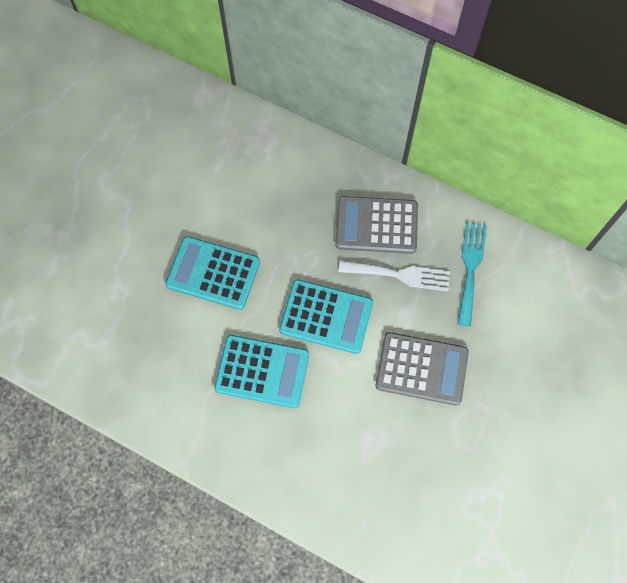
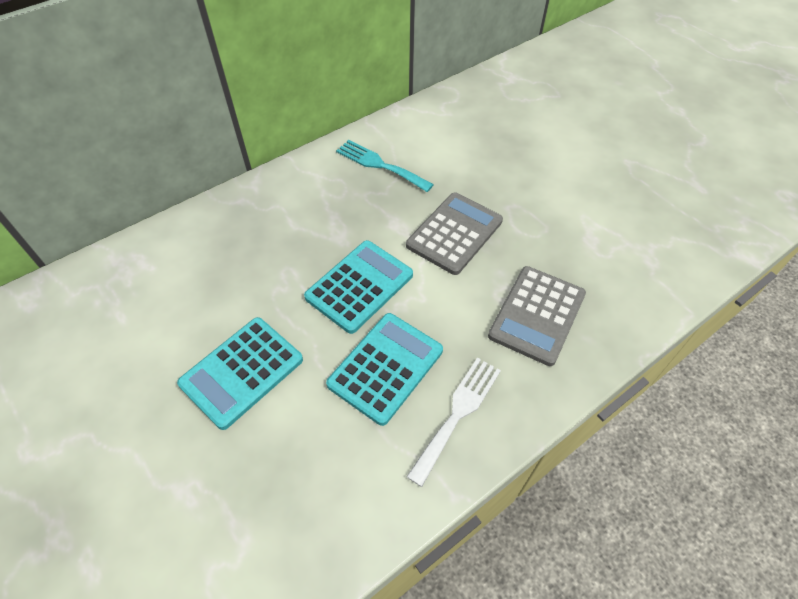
camera: 65 degrees left, 15 degrees down
(376, 225) = (293, 211): grey calculator -> grey calculator (537, 315)
(399, 275) = (354, 214): white fork -> white fork (457, 413)

